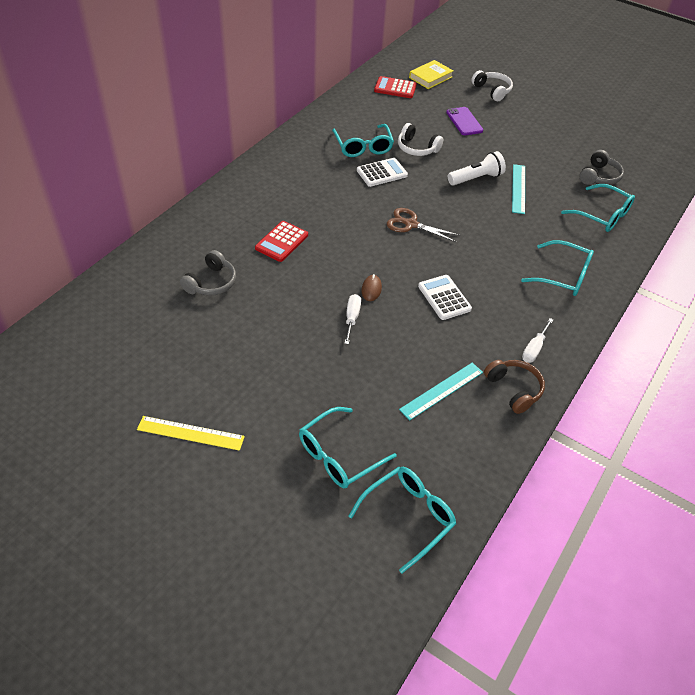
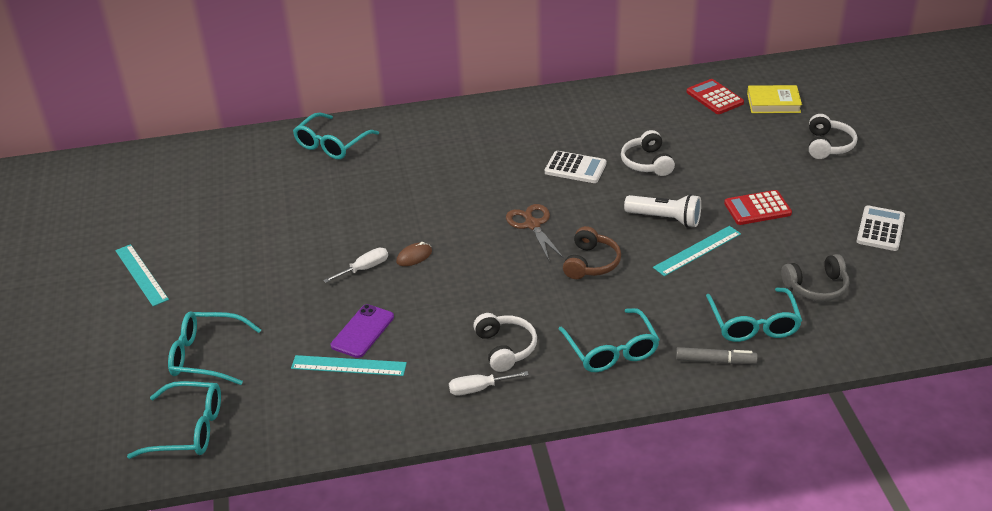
camera: 50 degrees right, 10 degrees down
(190, 433) = (141, 275): yellow ruler -> turquoise ruler
(211, 282) = (302, 181): grey headphones -> none
(281, 242) = (399, 180): red calculator -> red calculator (757, 208)
(363, 147) = (593, 137): turquoise glasses -> turquoise glasses (332, 144)
(444, 298) = (465, 300): white calculator -> white calculator (880, 229)
(464, 121) = (741, 161): purple phone -> purple phone (362, 331)
(510, 313) = (505, 348): none -> white headphones
(514, 389) = (408, 406): brown headphones -> brown headphones (591, 263)
(615, 248) = (715, 361): none -> grey marker

